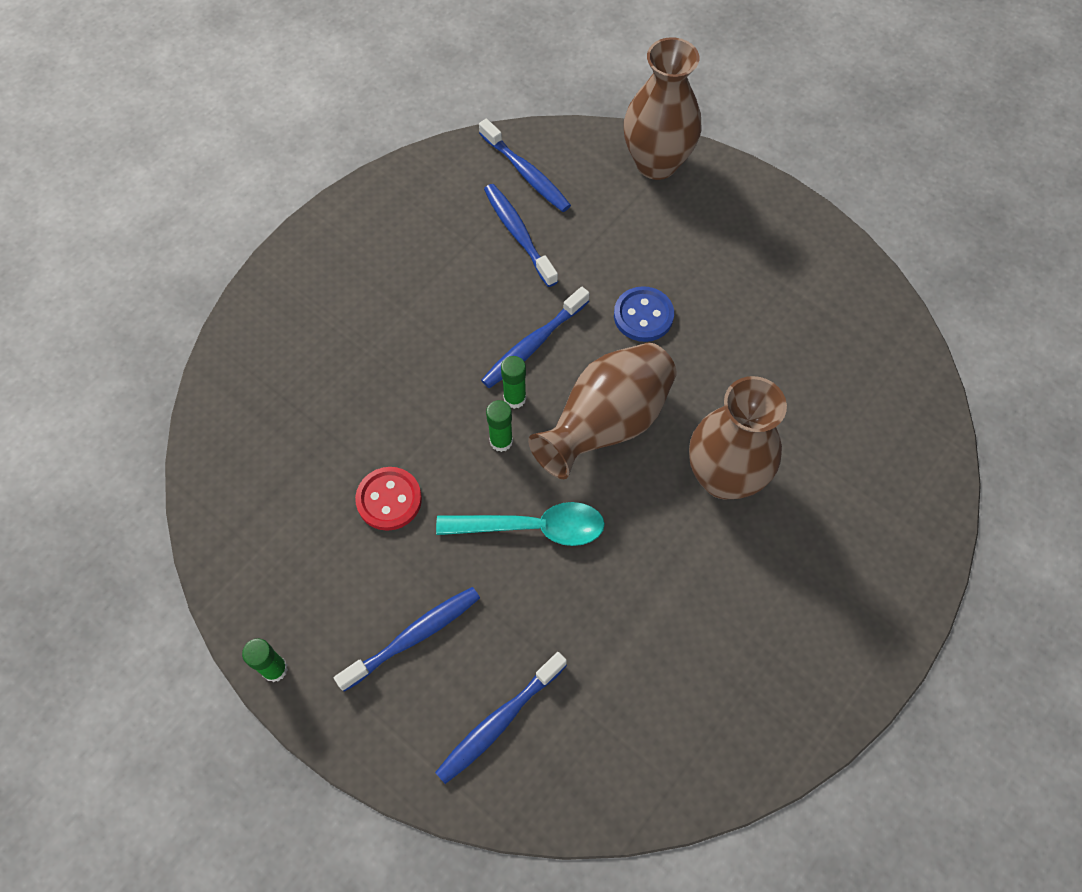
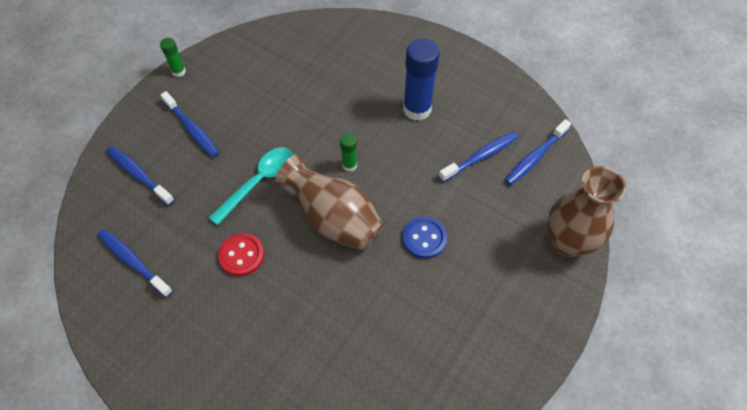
camera: 85 degrees right, 5 degrees down
(389, 499) = (277, 108): red button -> red button (241, 255)
(423, 301) = (417, 109): none -> blue glue stick
(501, 441) = (318, 160): green glue stick -> none
(532, 527) = (258, 182): turquoise spoon -> turquoise spoon turned 135 degrees counterclockwise
(533, 344) = (392, 172): blue toothbrush -> blue toothbrush (133, 262)
(724, 477) = (296, 295): brown vase -> none

